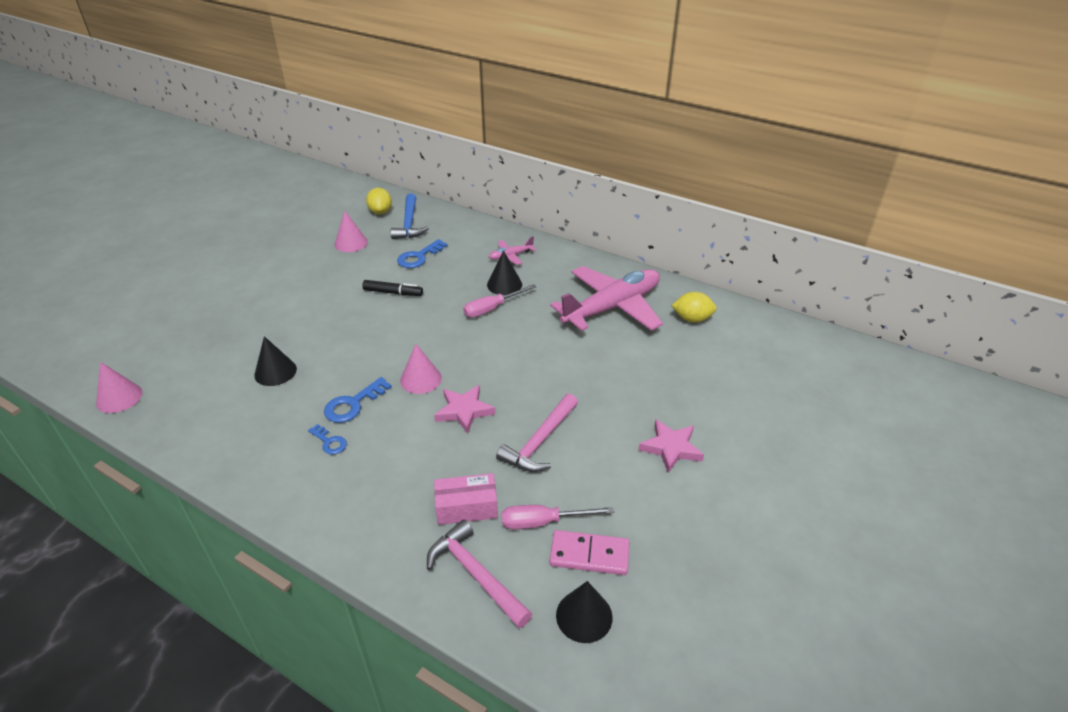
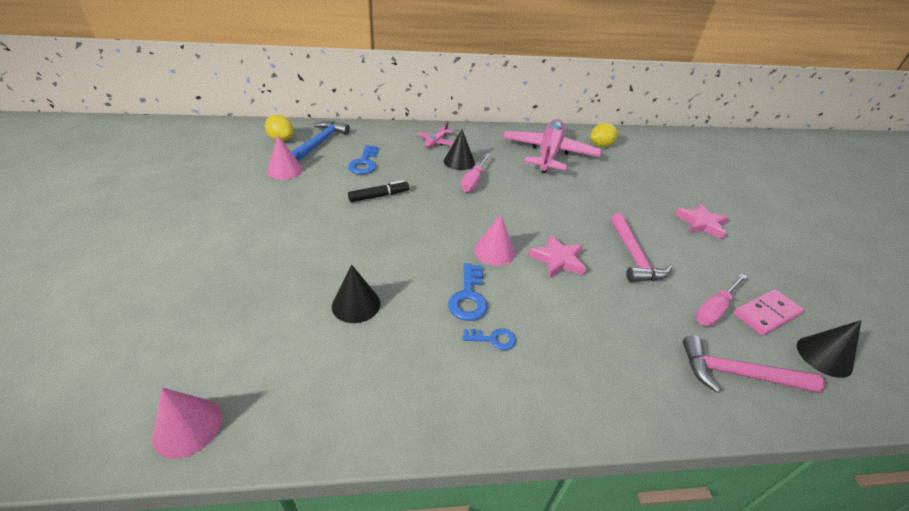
camera: 40 degrees left, 0 degrees up
(409, 224) = (321, 141): blue hammer -> blue hammer turned 120 degrees counterclockwise
(466, 507) = (661, 328): pink box -> none

